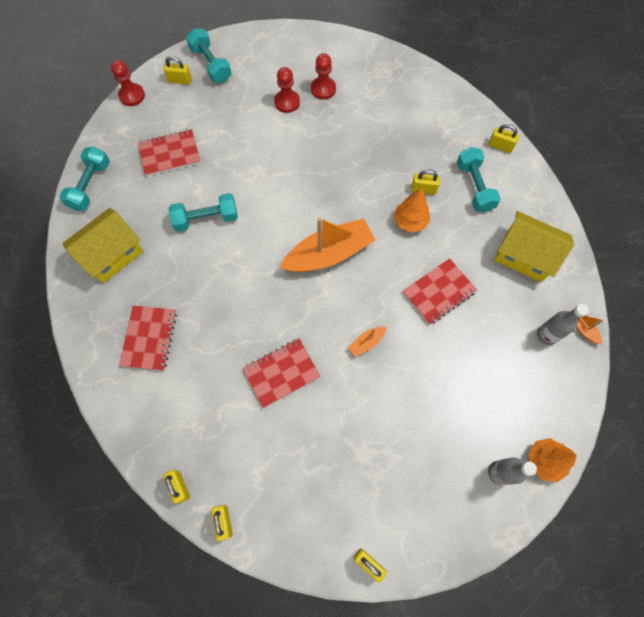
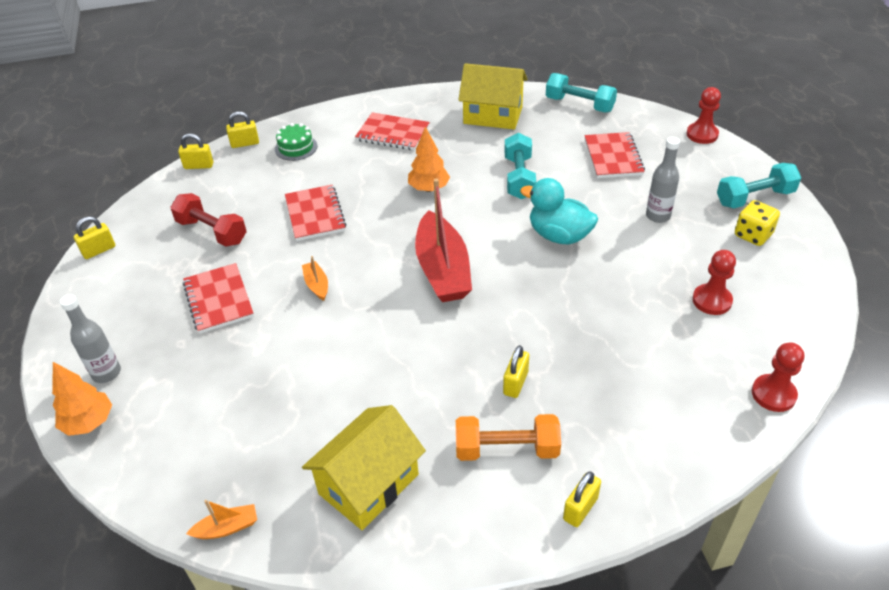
camera: 105 degrees right, 25 degrees down
(112, 254) = (493, 115): yellow house -> yellow house turned 45 degrees counterclockwise
(180, 80) = (726, 171): yellow padlock -> none
(181, 428) = (296, 147): none -> green cake
(253, 66) = (753, 235): none -> yellow dice
(275, 181) = (559, 235): none -> turquoise duck
(287, 102) = (688, 261): red pawn -> red pawn (773, 394)
(321, 460) = (212, 231): none -> red dumbbell
(329, 254) = (443, 269): orange boat -> red boat
(410, 221) = (466, 357): orange tree -> orange tree (429, 188)
(439, 292) = (351, 366): red notebook -> red notebook (219, 300)
(474, 186) = (507, 449): turquoise dumbbell -> orange dumbbell
(547, 335) = (238, 476): grey bottle -> grey bottle (658, 216)

